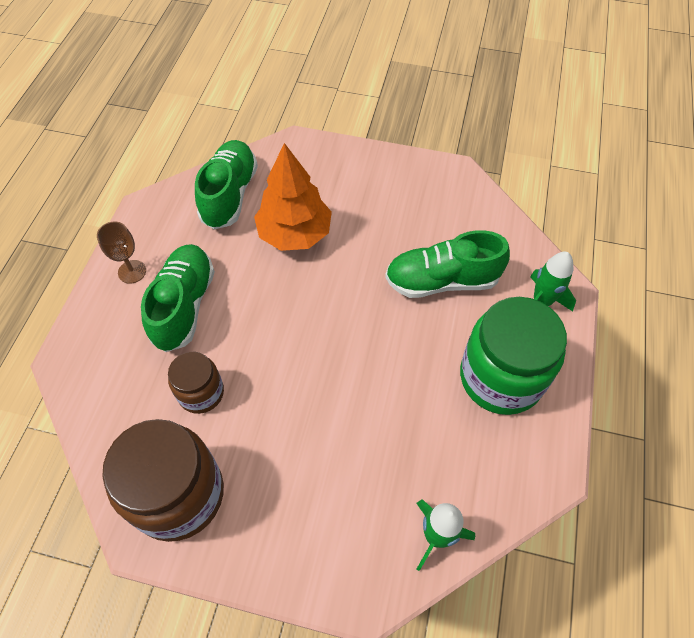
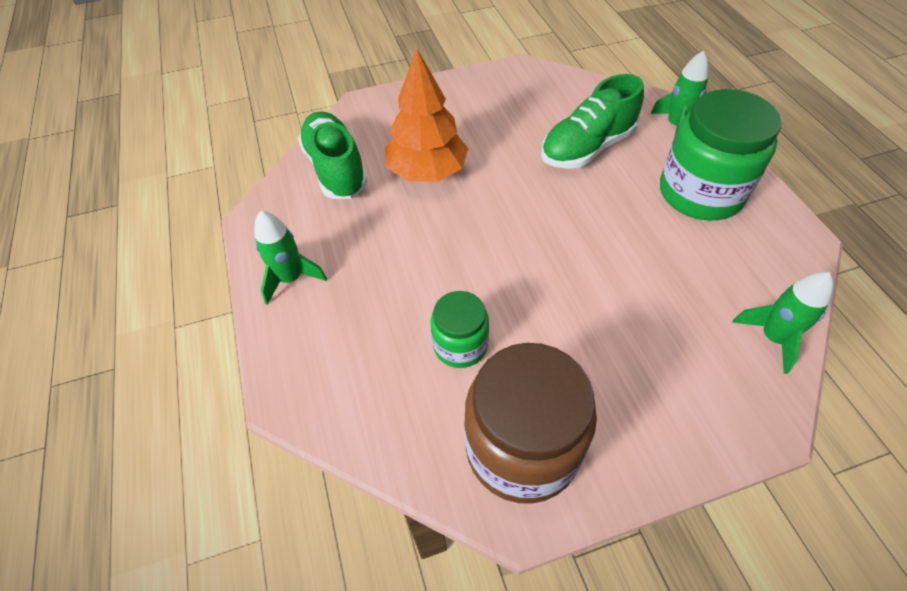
camera: 30 degrees left, 5 degrees down
(132, 271) = (291, 279): brown goblet -> green rocket
(184, 305) = (374, 280): green shoe -> none
(201, 393) = (460, 345): brown jar -> green jar

